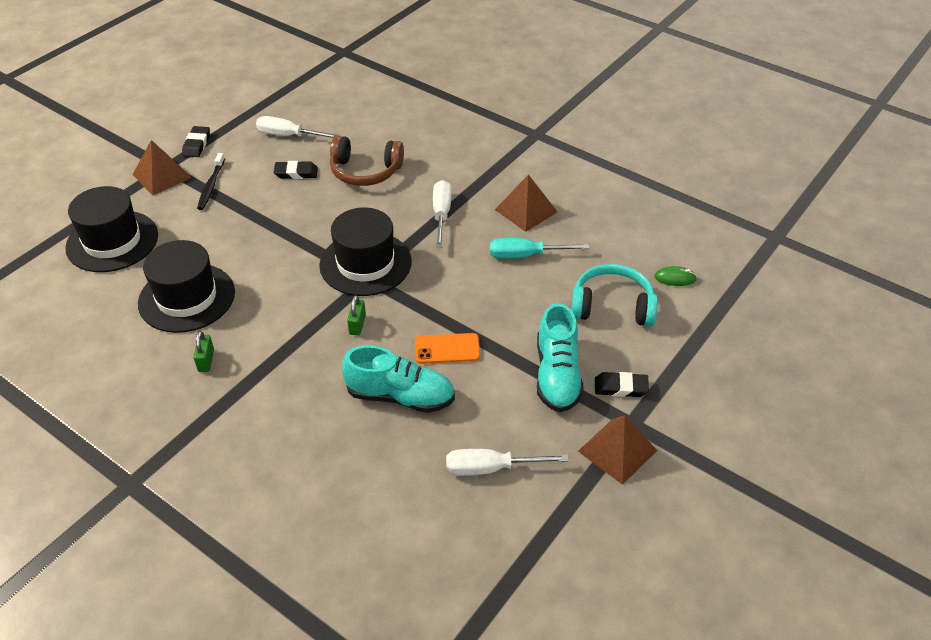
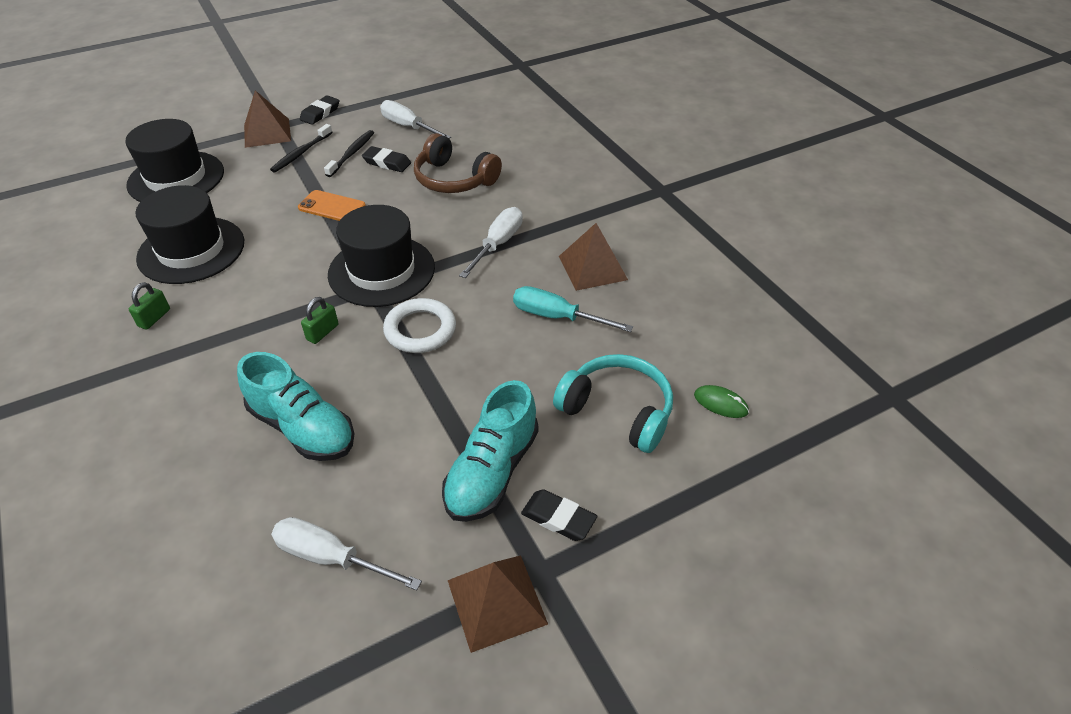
camera: 25 degrees right, 0 degrees up
(258, 173) = (352, 153): none -> black toothbrush
(432, 298) = (420, 330): none -> white ring
(447, 349) = (393, 392): orange phone -> orange phone (332, 207)

